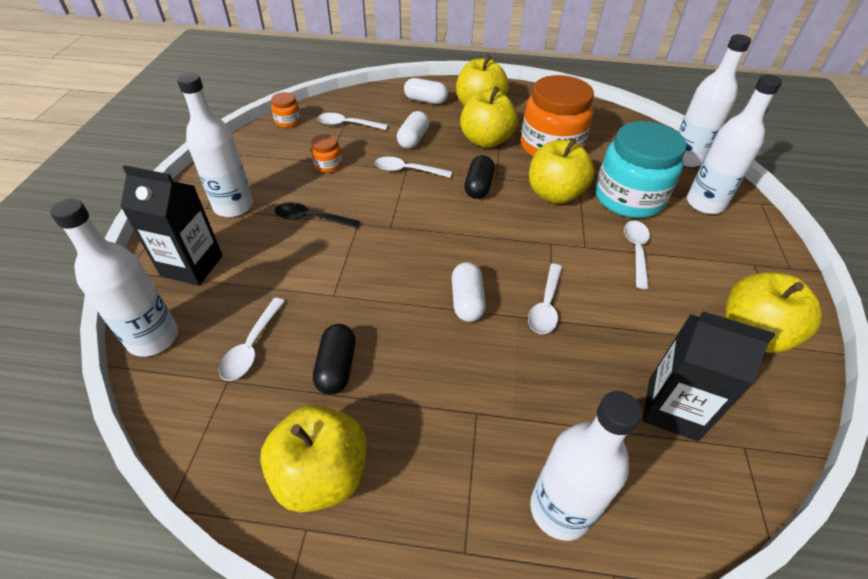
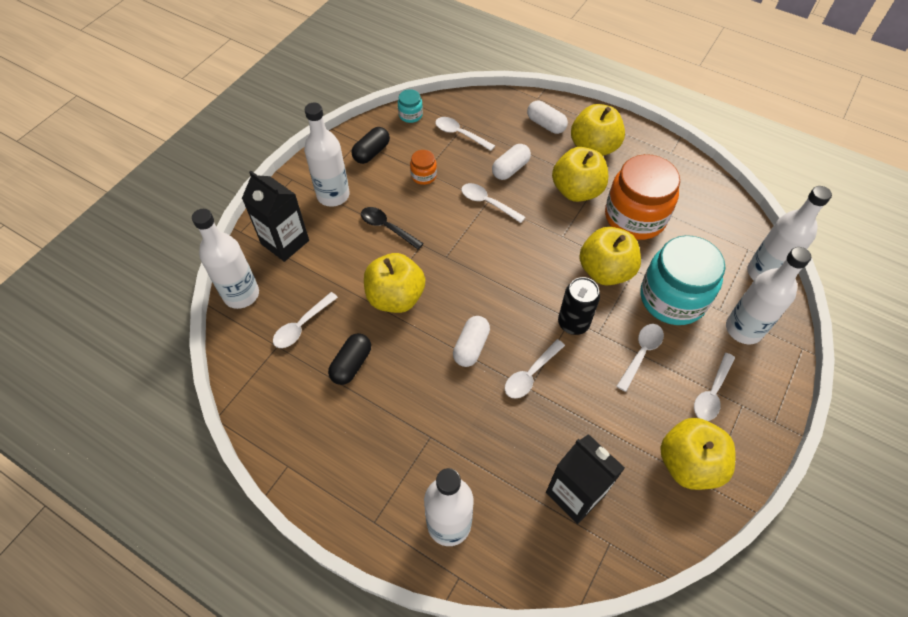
camera: 25 degrees right, 10 degrees up
(288, 121) = (410, 115): orange jar -> turquoise jar
(322, 474) = (310, 436): yellow apple -> yellow apple (395, 297)
(478, 187) = (541, 240): black capsule -> black capsule (371, 152)
(556, 246) = (573, 323): none -> black can
(722, 263) = (712, 393): none -> white spoon

